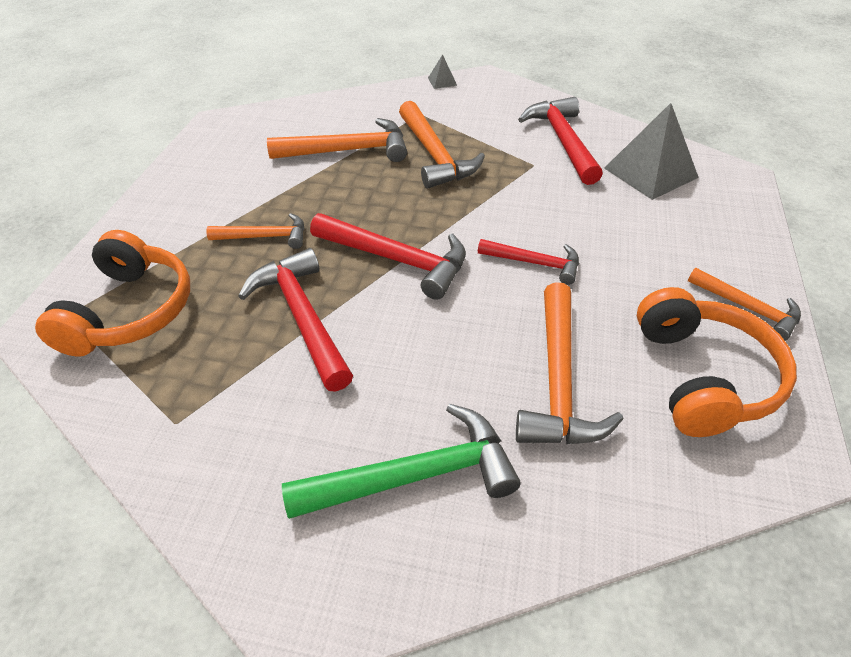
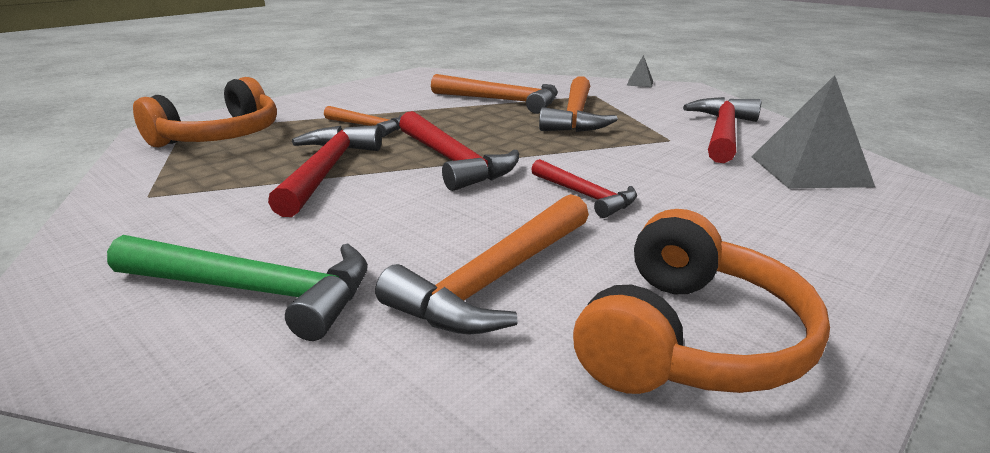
camera: 30 degrees right, 20 degrees down
(747, 308) = (834, 303): orange hammer -> none

